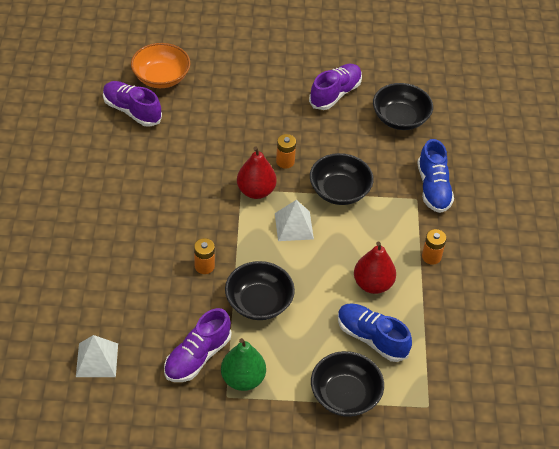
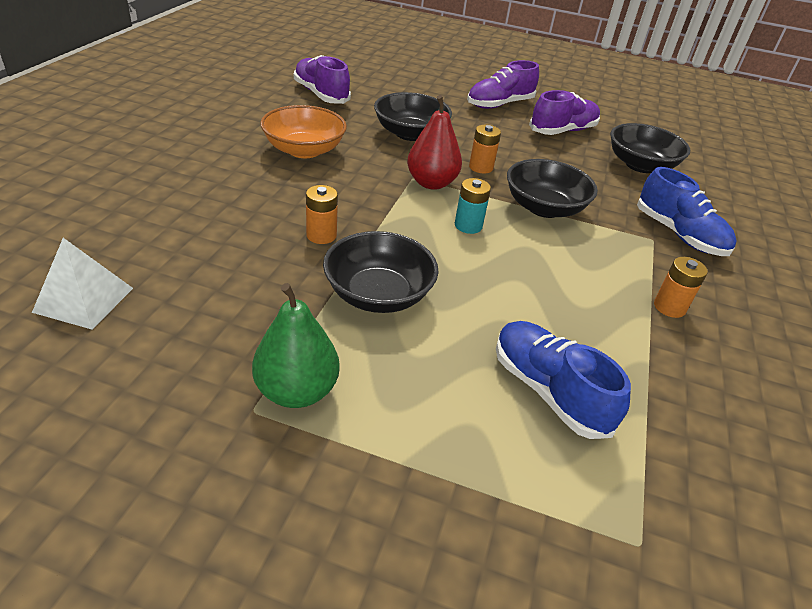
camera: 15 degrees right, 10 degrees down
(161, 77) = (369, 81): orange bowl -> orange bowl (304, 150)
(197, 357) = (241, 338): purple shoe -> purple shoe (499, 104)
(294, 226) = (468, 226): white pyramid -> turquoise battery
(345, 395) = (473, 472): black bowl -> black bowl (410, 133)
(373, 284) = (567, 317): red pear -> none
(433, 188) = (679, 234): blue shoe -> blue shoe turned 45 degrees counterclockwise

